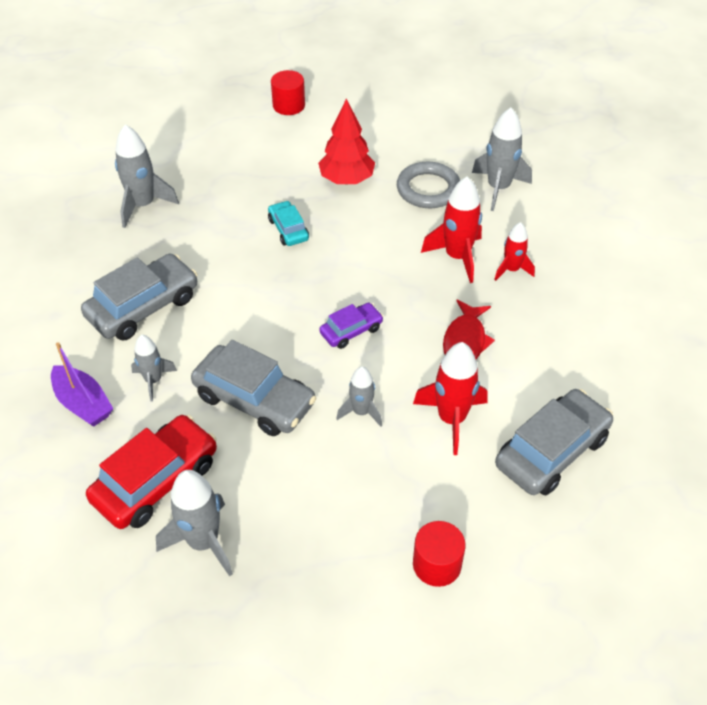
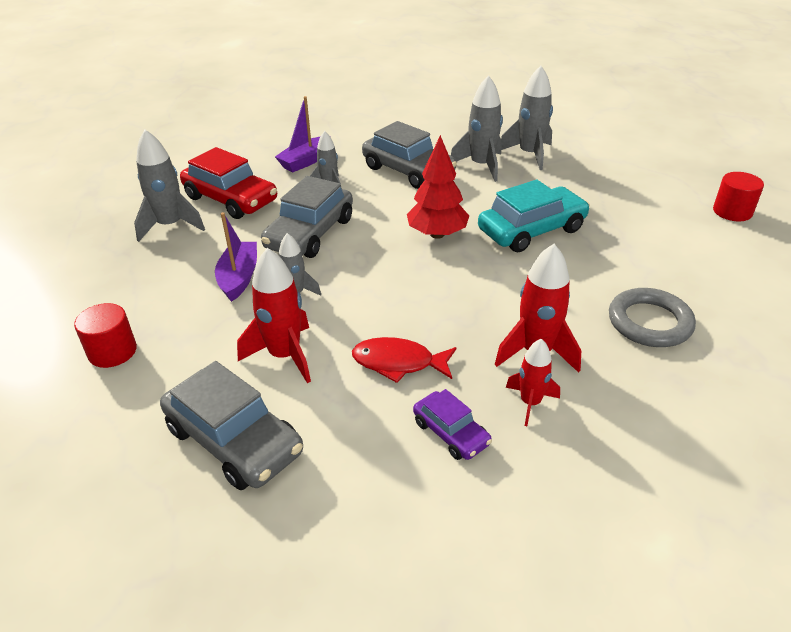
camera: 85 degrees right, 10 degrees down
(288, 229) = (531, 230): turquoise car -> turquoise car, size x1.83
(327, 461) = (239, 278): none -> purple boat
(346, 180) = (630, 260): red tree -> red tree (437, 234)
(351, 331) = (400, 280): purple car -> purple car (451, 433)
(498, 188) = (690, 388): grey rocket -> grey rocket (481, 166)

